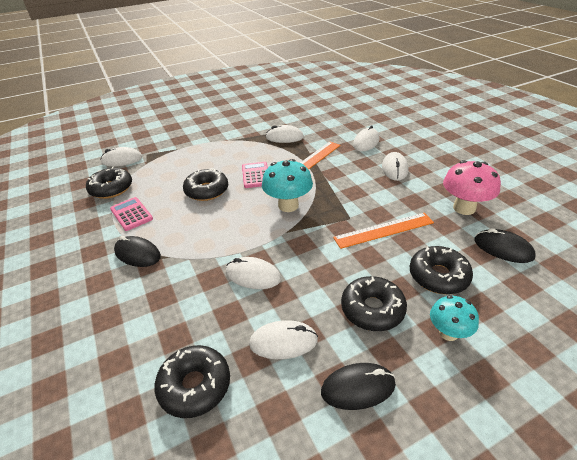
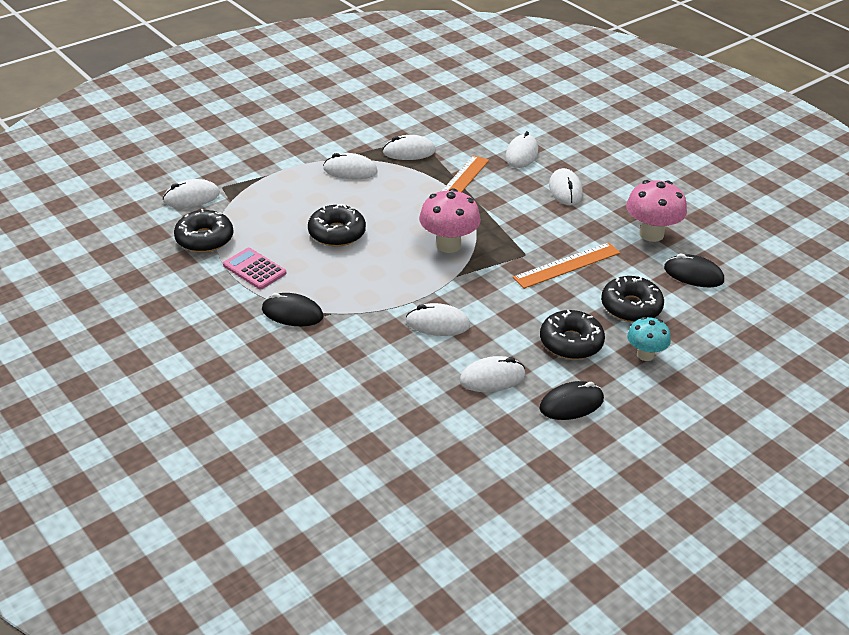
camera: 15 degrees left, 0 degrees up
(195, 386) = (422, 419): black donut -> none
(238, 147) = (350, 170): none -> white mouse
(255, 175) = (391, 209): pink calculator -> none
(288, 205) = (448, 245): turquoise mushroom -> pink mushroom

